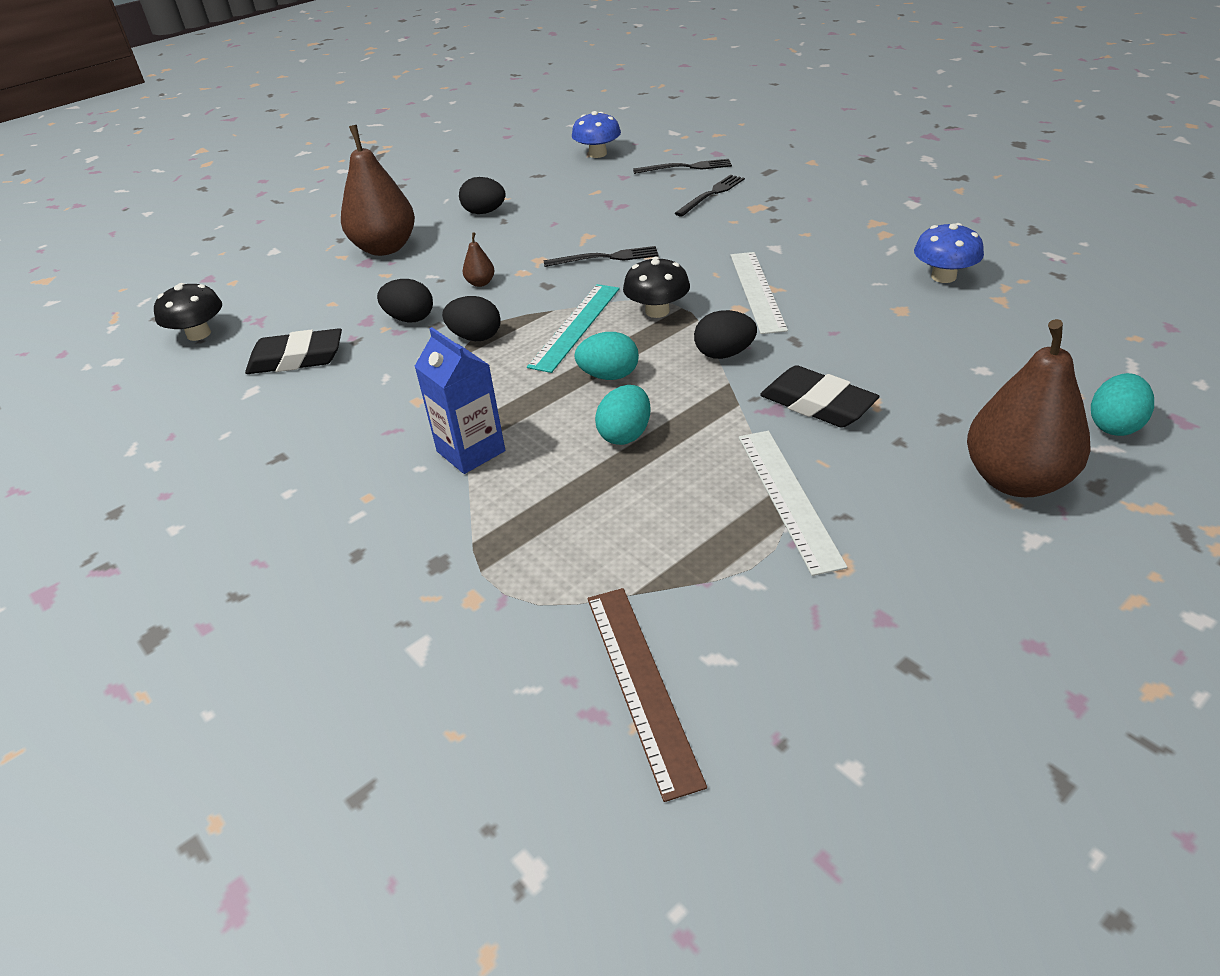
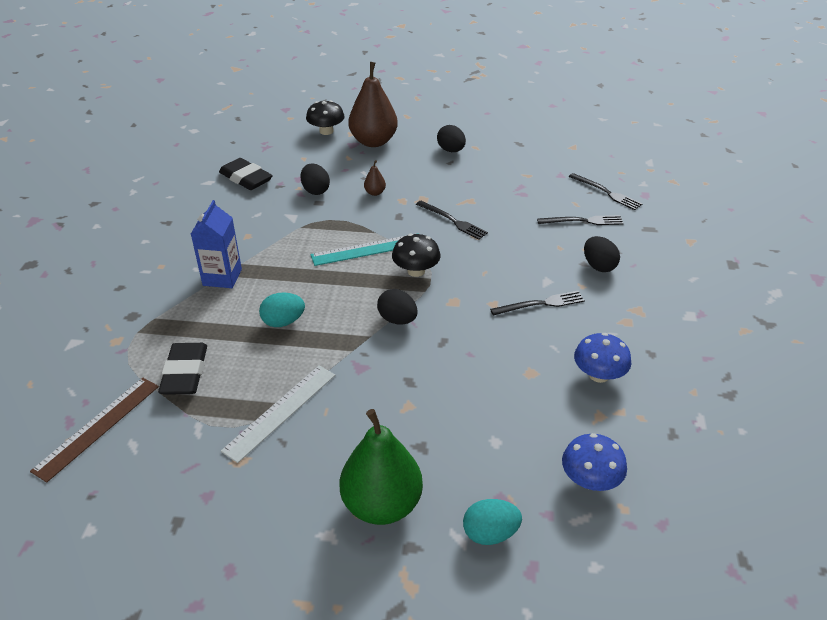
camera: 45 degrees right, 0 degrees up
(199, 334) = (237, 138): black mushroom -> black mushroom (326, 131)
(475, 337) = (321, 221): black egg -> black egg (598, 266)
(597, 154) = (576, 150): blue mushroom -> blue mushroom (590, 480)
(609, 376) = (332, 287): turquoise egg -> none
(757, 291) = (483, 299): white ruler -> none
(805, 264) = (541, 304): none -> black fork
(817, 404) = (382, 382): black eraser -> black eraser (185, 373)
(1016, 480) = (382, 505): brown pear -> green pear

